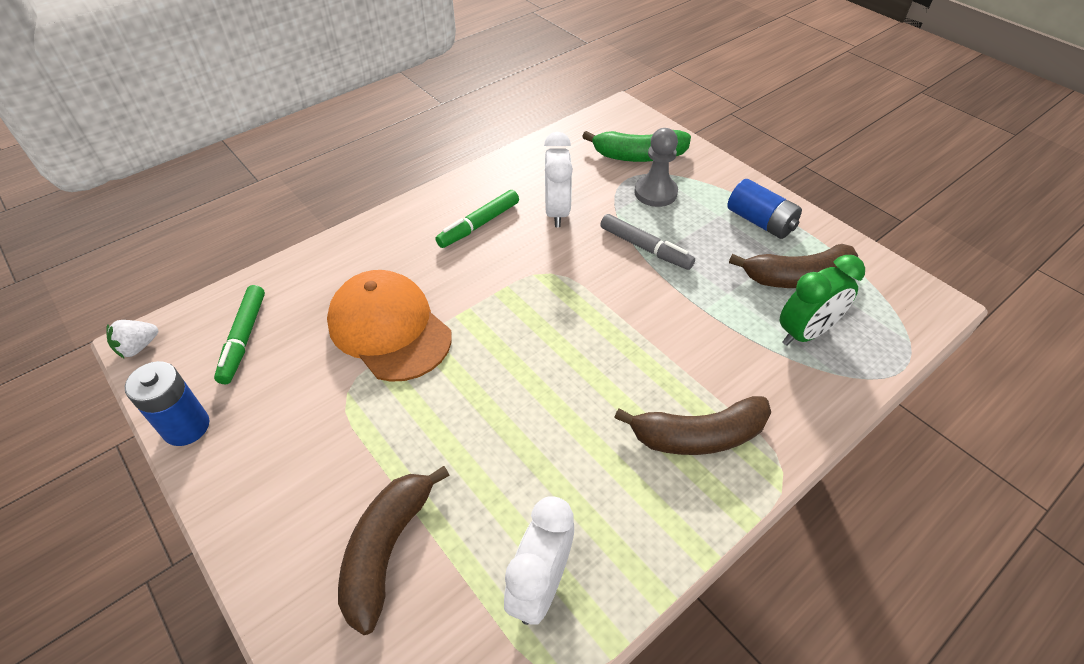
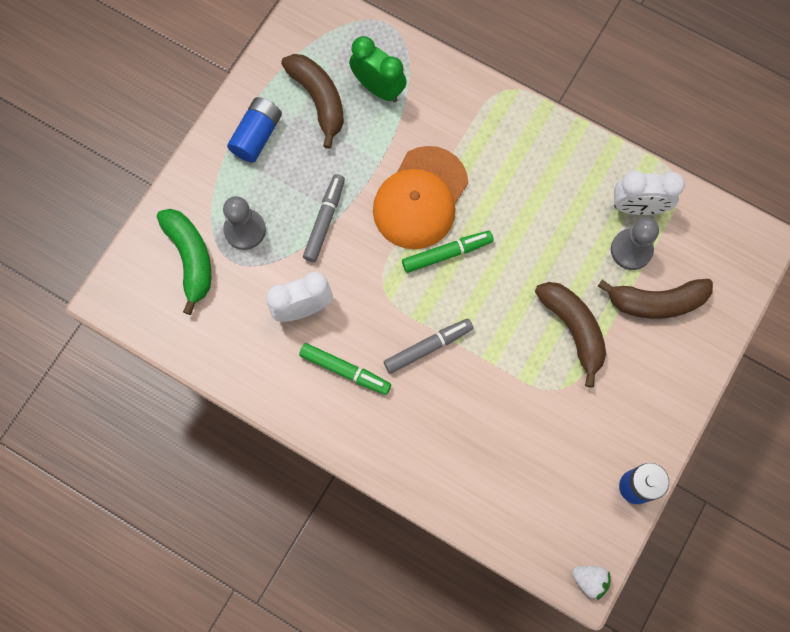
camera: 110 degrees left, 25 degrees up
(244, 338) = (547, 499): green marker -> green marker (447, 253)
(389, 329) = (492, 388): orange cap -> orange cap (420, 198)
(466, 290) = (428, 347): none -> grey marker
(478, 547) = (631, 250): none -> grey pawn
(698, 436) = (499, 143): brown banana -> brown banana (573, 329)

